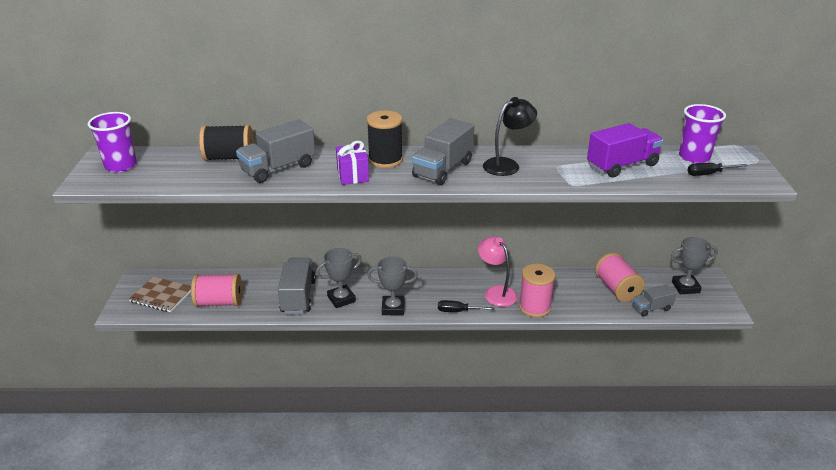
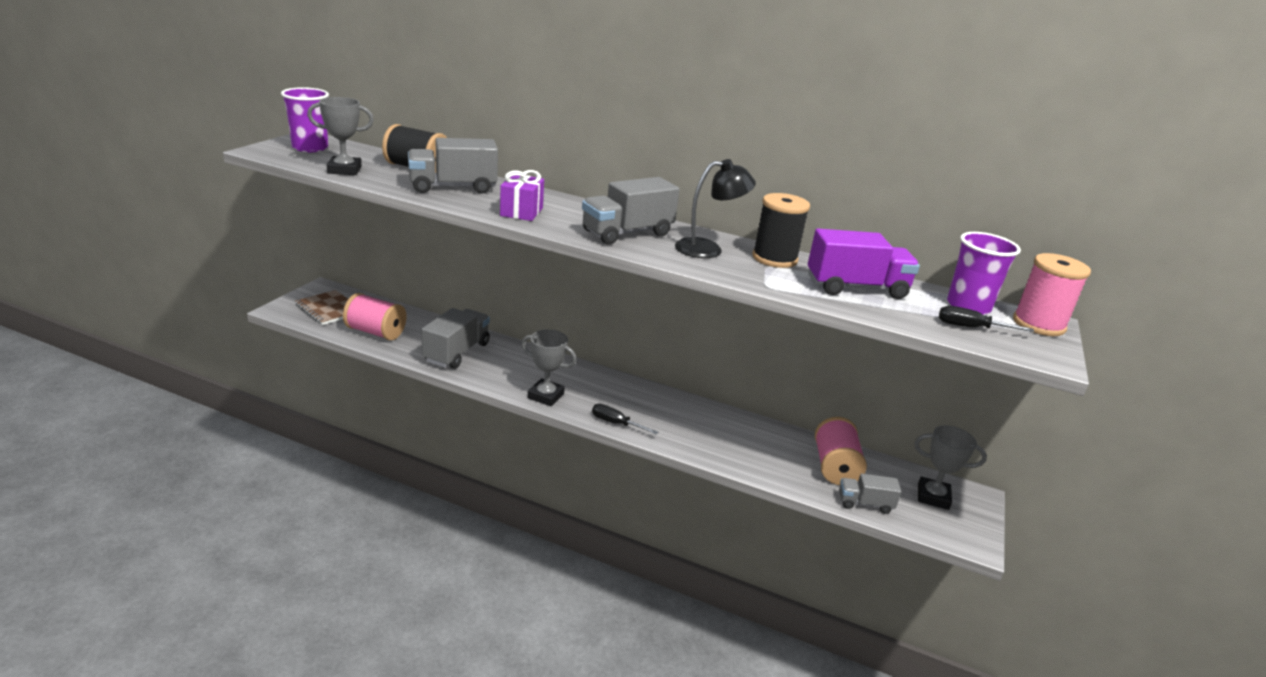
camera: 20 degrees right, 5 degrees down
(341, 299) = (499, 369): grey trophy -> grey trophy (344, 170)
(385, 160) = (573, 209): black spool -> black spool (774, 258)
(496, 292) = (678, 420): pink lamp -> none
(534, 307) = (711, 450): pink spool -> pink spool (1038, 324)

